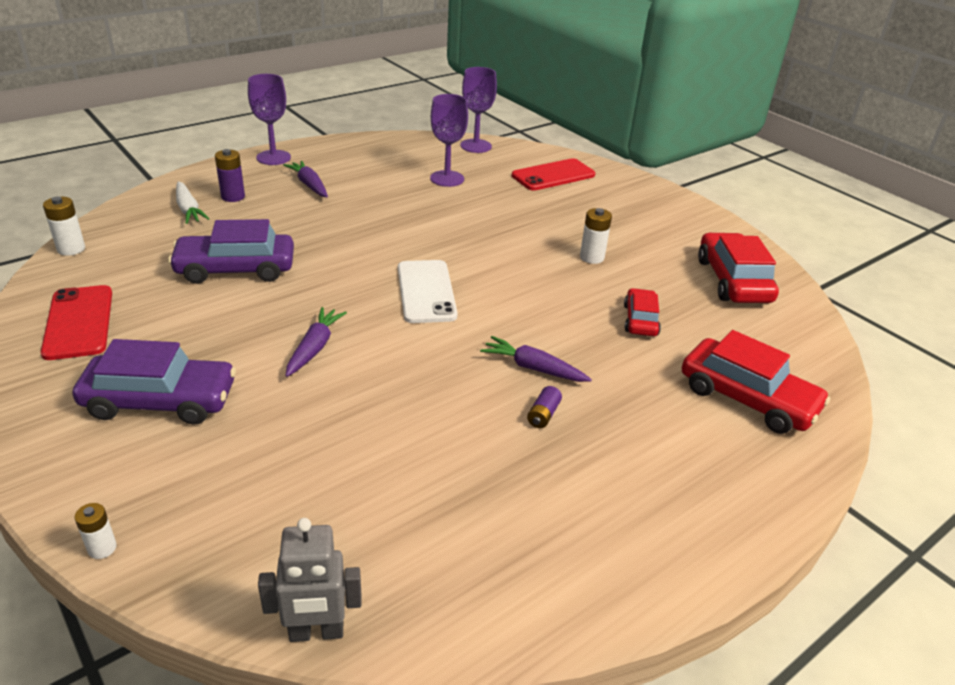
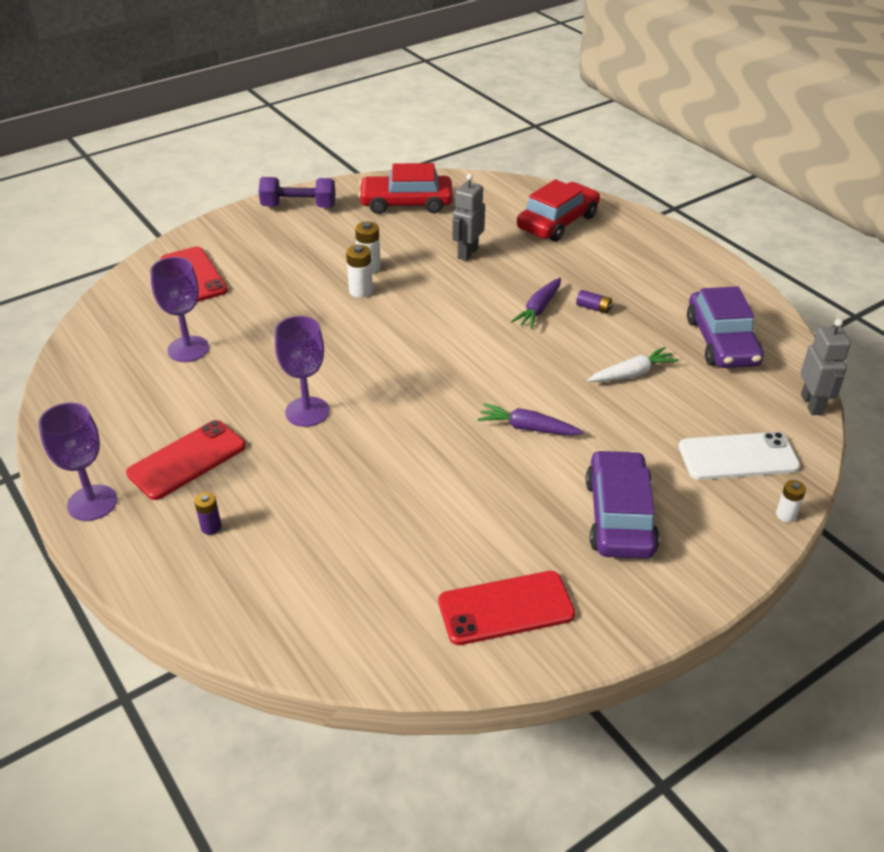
camera: 85 degrees left, 5 degrees up
(71, 249) = (344, 662): white battery -> white battery (360, 291)
(188, 209) = (243, 565): white carrot -> white carrot (632, 374)
(233, 197) = (211, 527): purple battery -> purple battery, size x0.66
(236, 269) = (392, 499): purple car -> purple car (721, 341)
(309, 185) = (187, 460): purple carrot -> red phone
(426, 291) = (431, 364): white phone -> white phone (738, 457)
(476, 146) = (99, 326): purple goblet -> purple goblet (307, 412)
(640, 320) = (467, 253): red car -> grey robot
(692, 218) = (299, 206): none -> purple dumbbell

